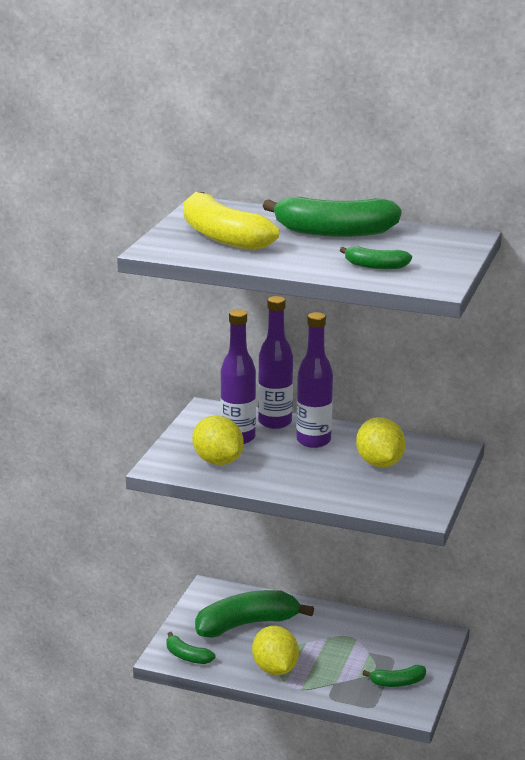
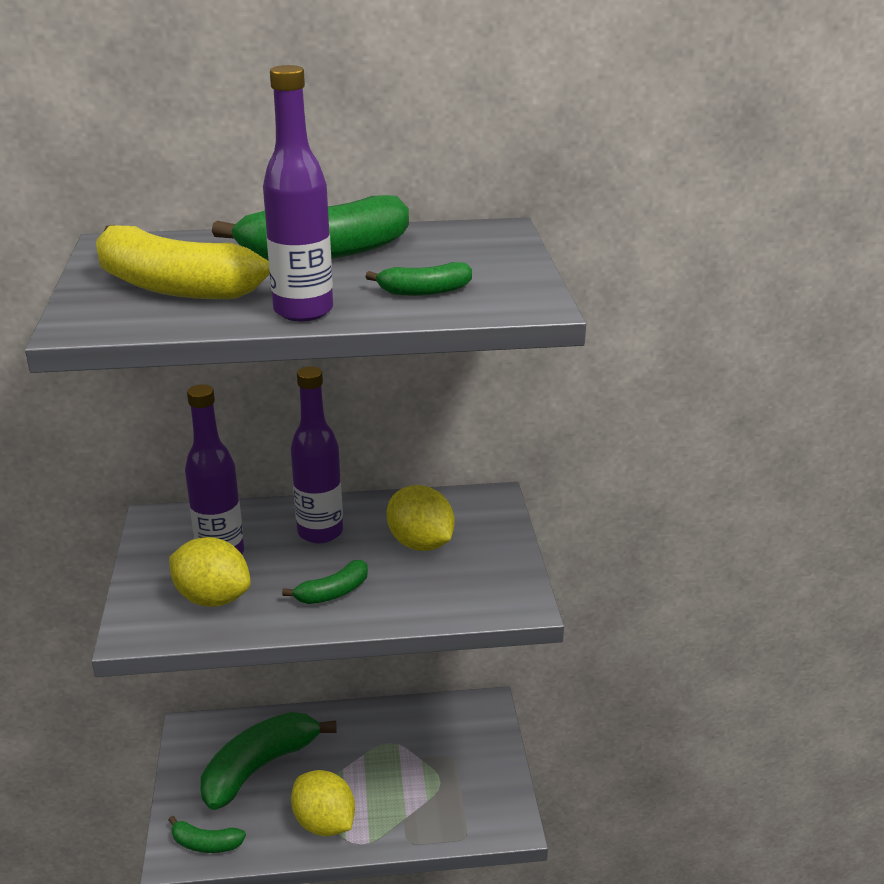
camera: 25 degrees left, 5 degrees up
(275, 422) = (256, 517): purple bottle -> purple bottle (303, 311)
(397, 683) = (475, 790): green banana -> green banana (333, 593)

